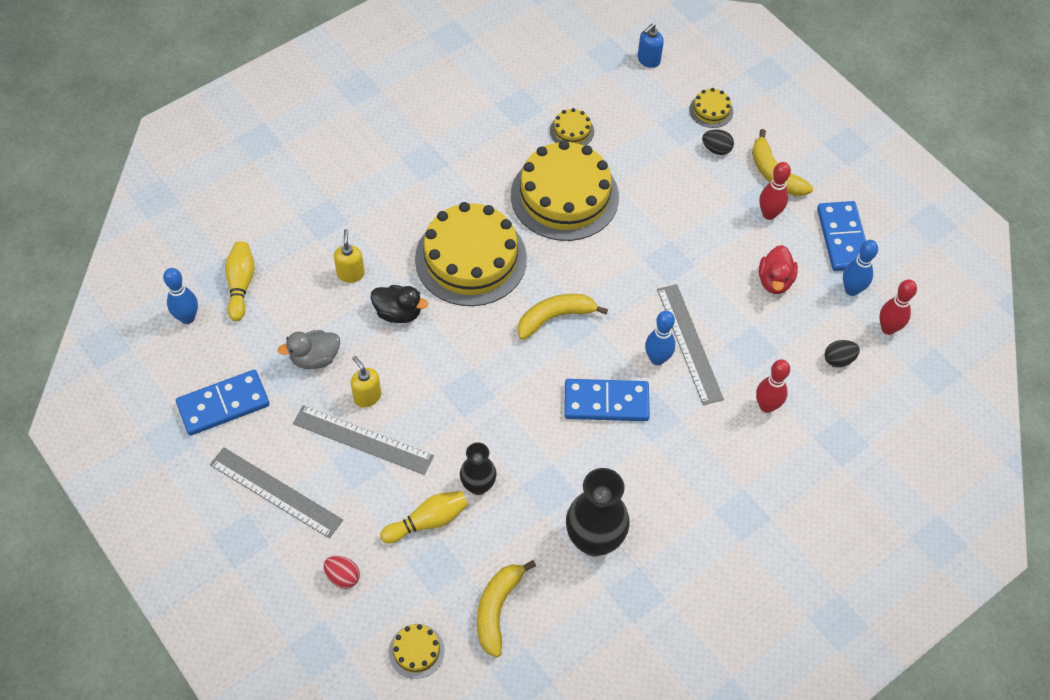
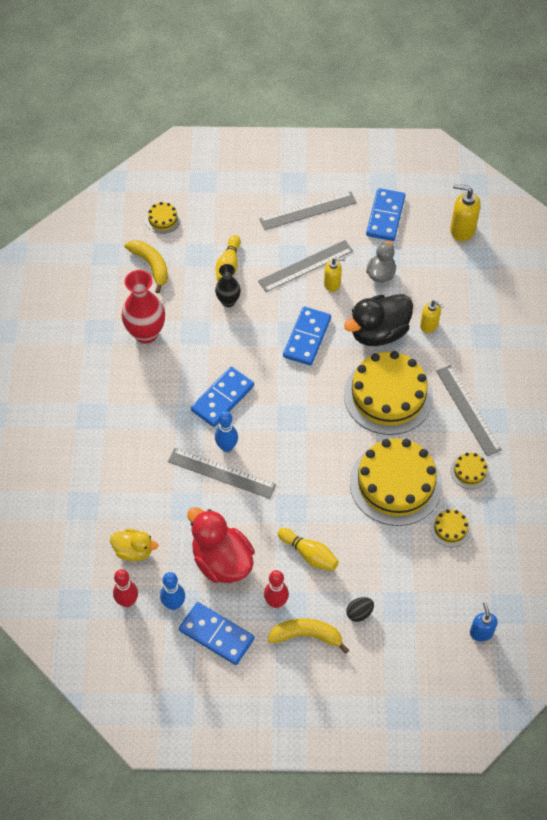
camera: 130 degrees right, 0 degrees up
(187, 318) = (462, 230): blue bowling pin -> yellow soap dispenser
(241, 285) = (466, 266): yellow bowling pin -> yellow bowling pin (309, 554)
(343, 577) = (232, 212): red egg -> none
(398, 313) = (378, 332): black duck -> black duck, size x1.72
(429, 185) = (468, 410): none -> grey ruler
(461, 374) = (307, 338): none -> blue domino
(555, 317) = (304, 412): yellow banana -> none
(594, 540) = (146, 333): black vase -> red vase
(711, 110) = (398, 639): yellow cake -> yellow cake (469, 471)
(766, 406) = (142, 482): red bowling pin -> none
(775, 281) = (222, 561): red duck -> red duck, size x1.72
(838, 360) = (134, 551): black egg -> yellow duck

